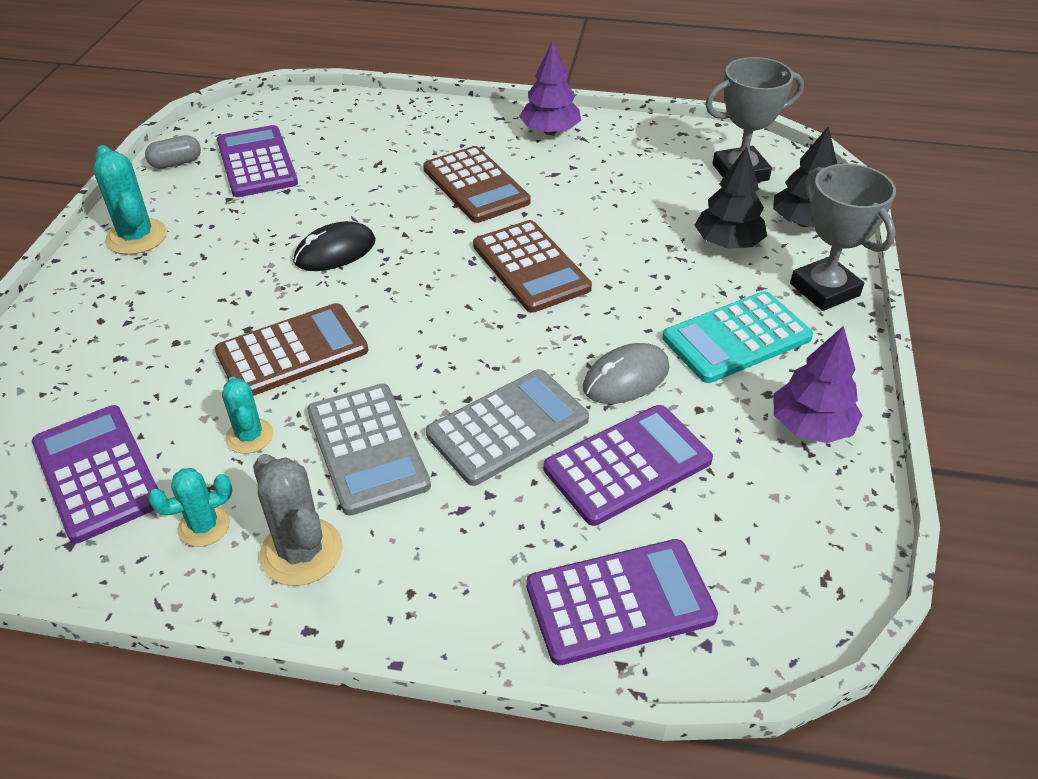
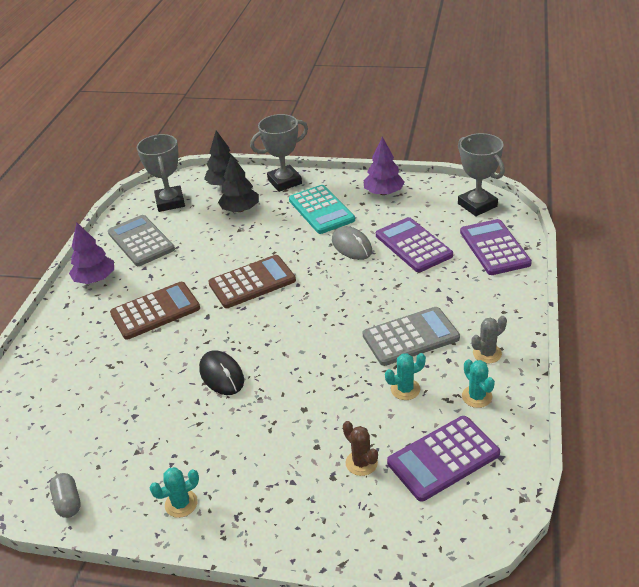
camera: 85 degrees left, 5 degrees down
(128, 385) = (361, 463): none -> brown cactus
(137, 237) = (181, 503): turquoise cactus -> turquoise cactus, size x0.64
(257, 162) = (86, 442): purple calculator -> none
(292, 352) = (328, 381): brown calculator -> none
(301, 552) = (487, 353): grey cactus -> grey cactus, size x0.64
(508, 427) = (390, 285): grey calculator -> grey calculator (141, 241)
(785, 587) = (477, 205): none -> grey trophy

